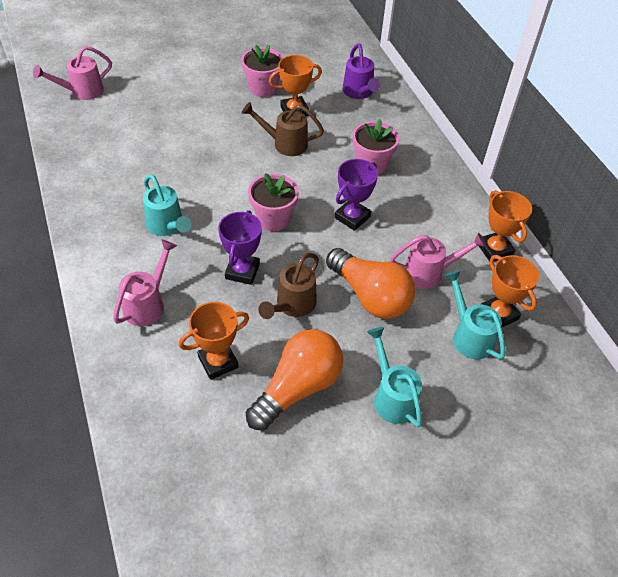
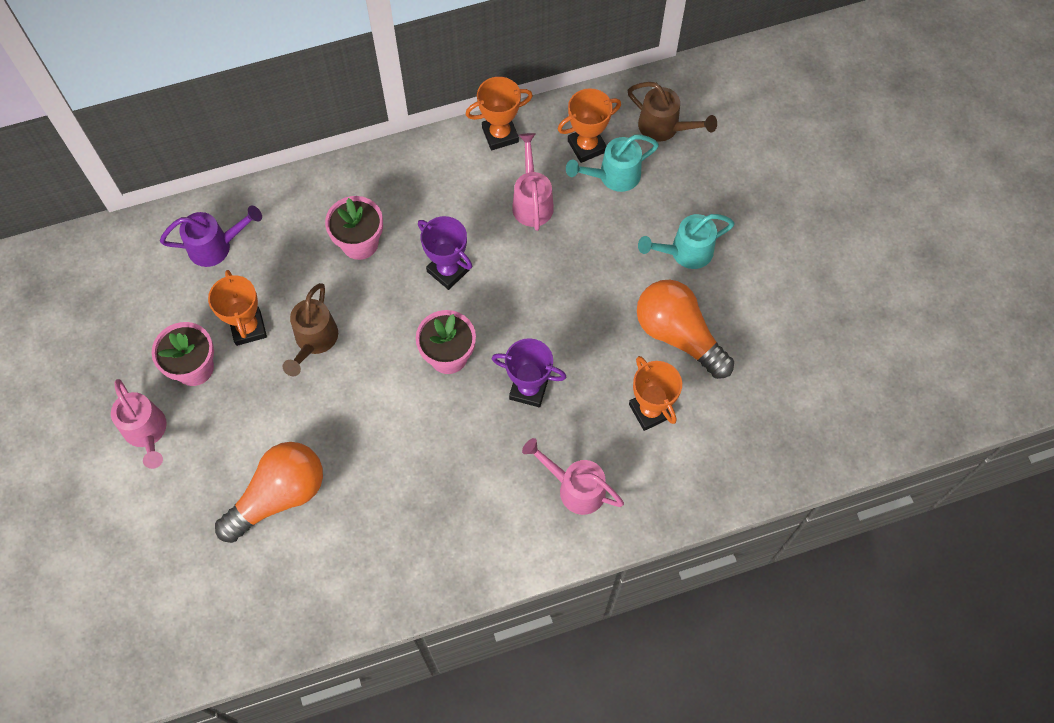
camera: 85 degrees left, 15 degrees up
(82, 91) = (176, 621): pink watering can -> pink watering can (147, 432)
(167, 226) = (456, 476): turquoise watering can -> none
(293, 305) = (576, 337): brown watering can -> brown watering can (664, 127)
(370, 296) = (564, 261): orange light bulb -> orange light bulb (279, 496)

